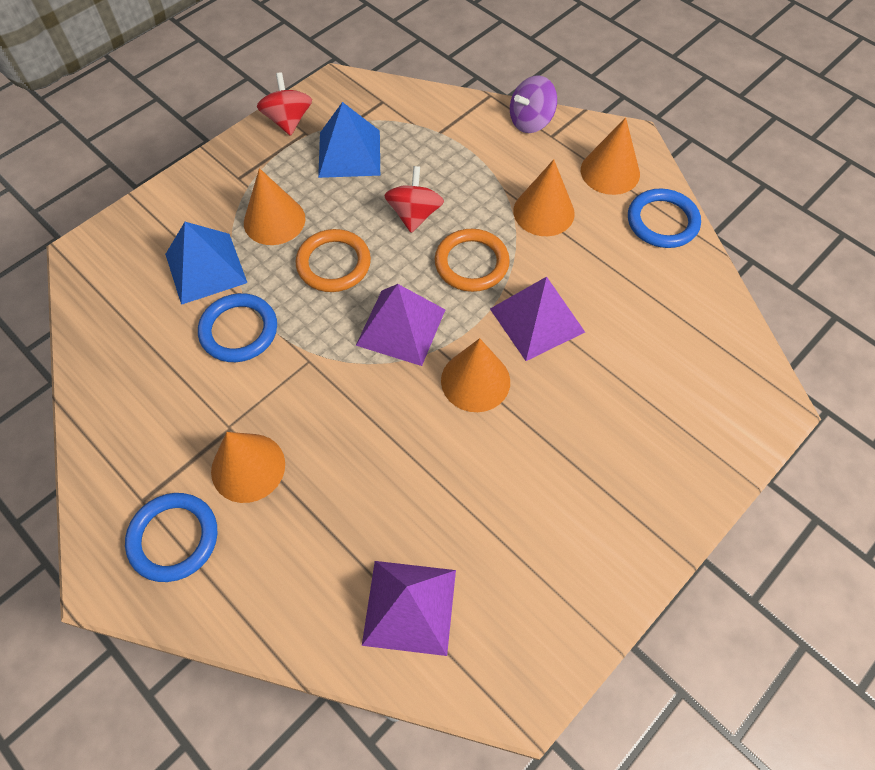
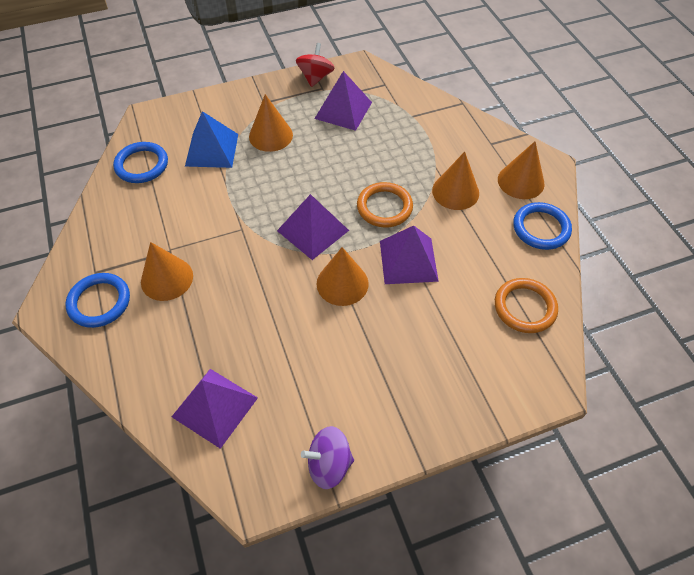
camera: 25 degrees right, 5 degrees down
(239, 330) = (210, 194): blue ring -> blue ring (142, 165)
(333, 263) = (292, 175): orange ring -> orange ring (524, 307)
(349, 153) = (343, 110): blue pyramid -> purple pyramid
(414, 215) = (364, 163): red spinning top -> none
(530, 121) = (481, 129): purple spinning top -> purple spinning top (329, 464)

